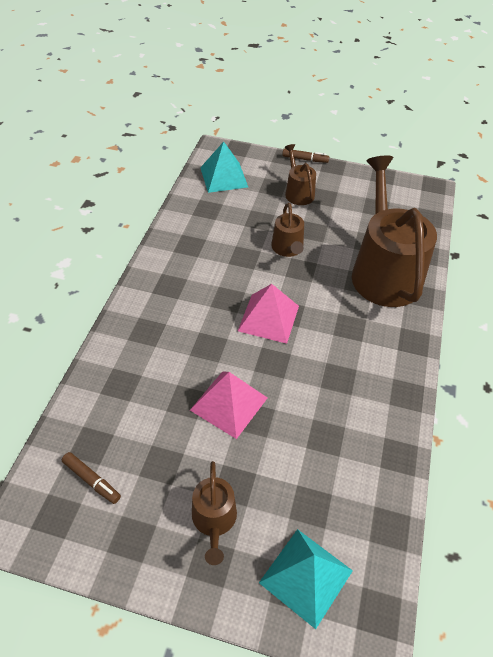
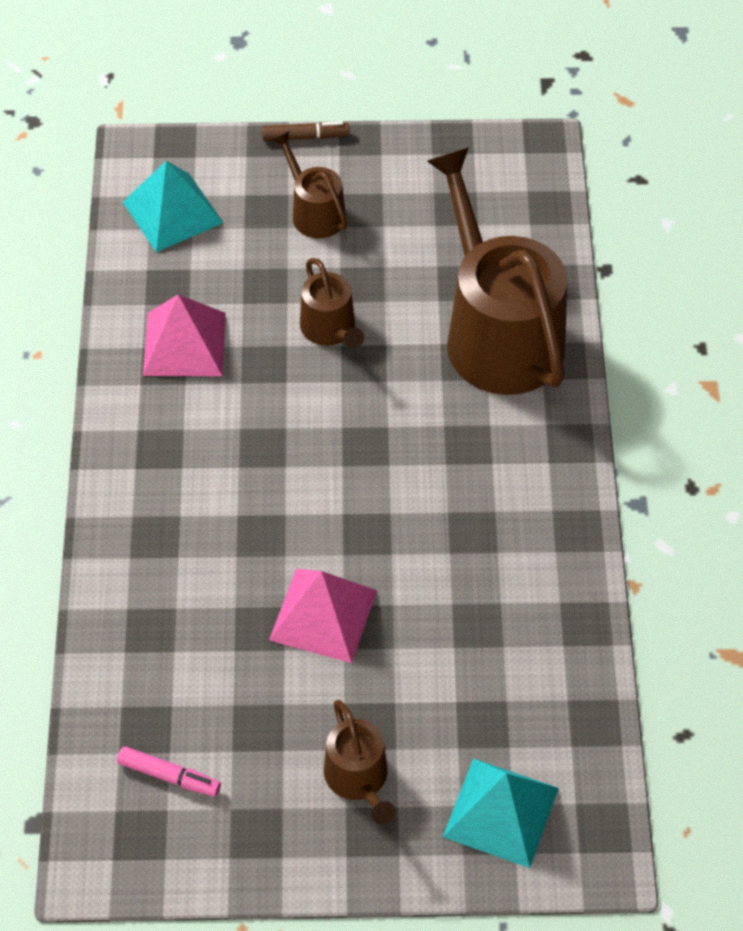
camera: 15 degrees left, 5 degrees up
(92, 480) = (169, 776): brown marker -> pink marker
(268, 318) = (338, 463): pink pyramid -> pink pyramid (184, 344)

